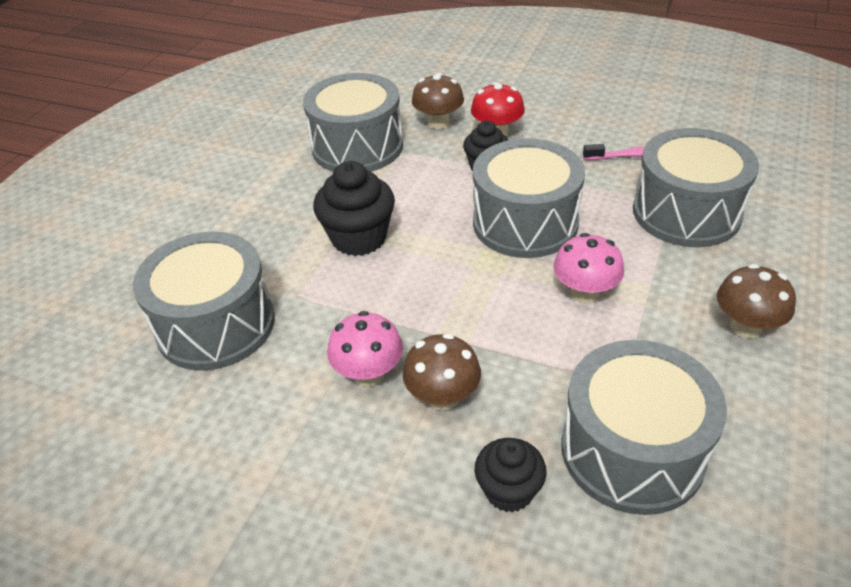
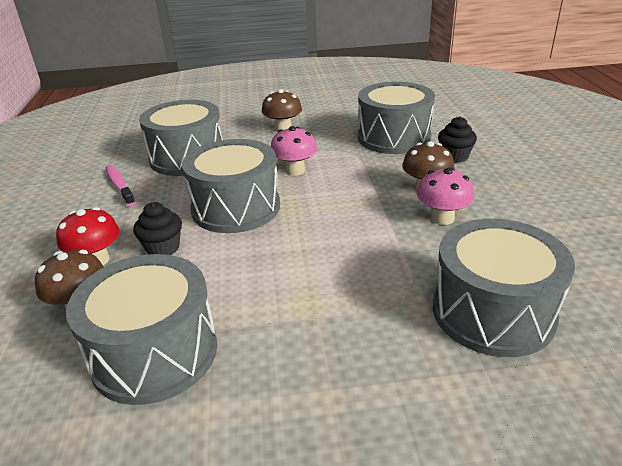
camera: 120 degrees left, 10 degrees down
(359, 238) = (315, 280): black cupcake -> none

